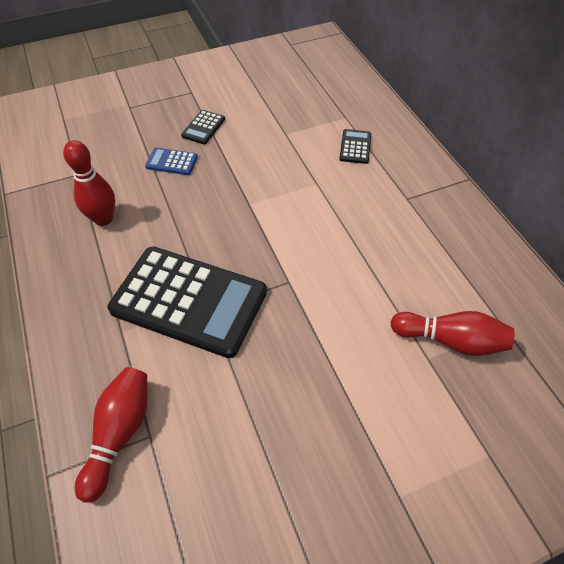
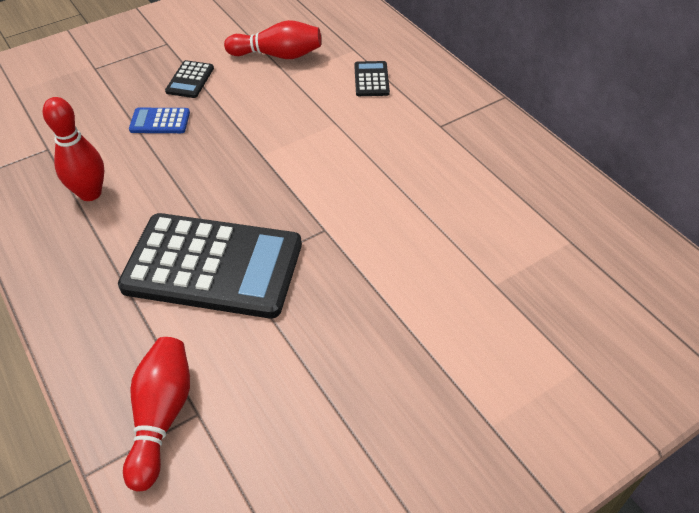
camera: 10 degrees left, 5 degrees down
(450, 340) = (515, 262): red bowling pin -> red bowling pin (278, 55)

